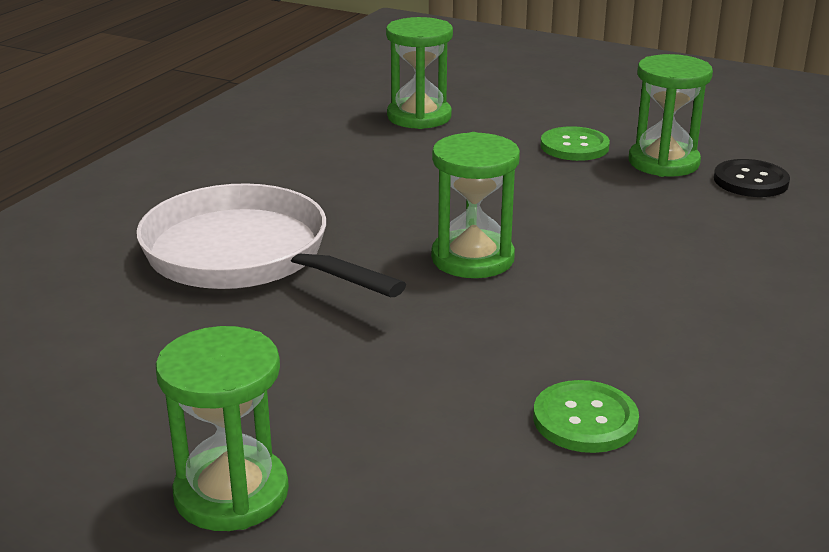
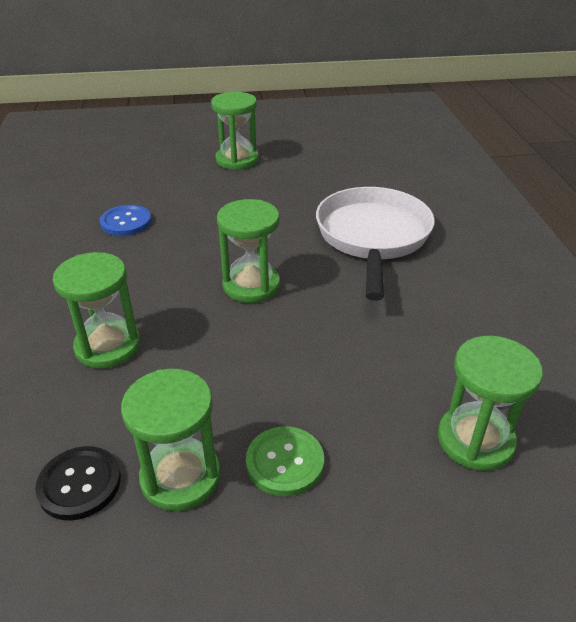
camera: 145 degrees right, 10 degrees up
(245, 256) = (373, 237): white pan -> white pan turned 90 degrees counterclockwise
(585, 419) = (126, 222): green button -> blue button
(692, 257) = (108, 346): none -> green hourglass

